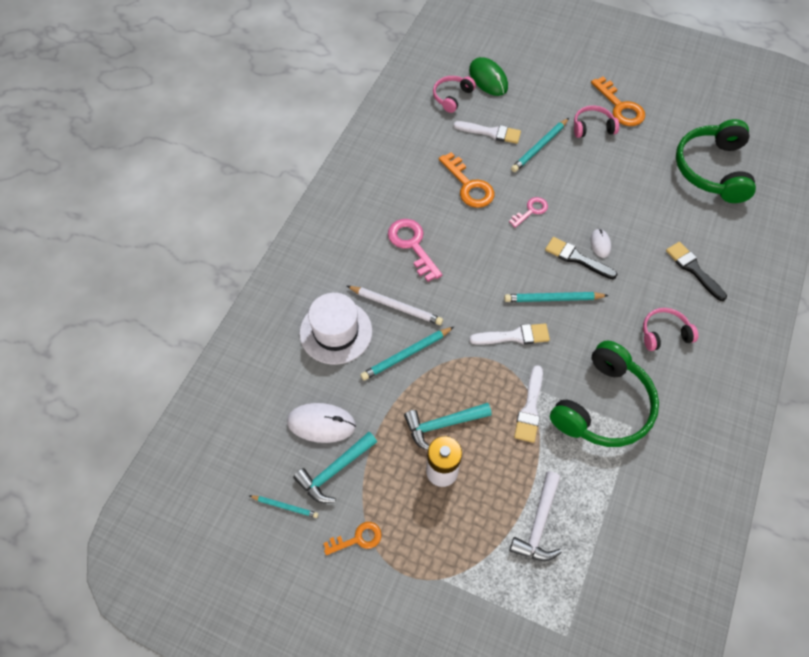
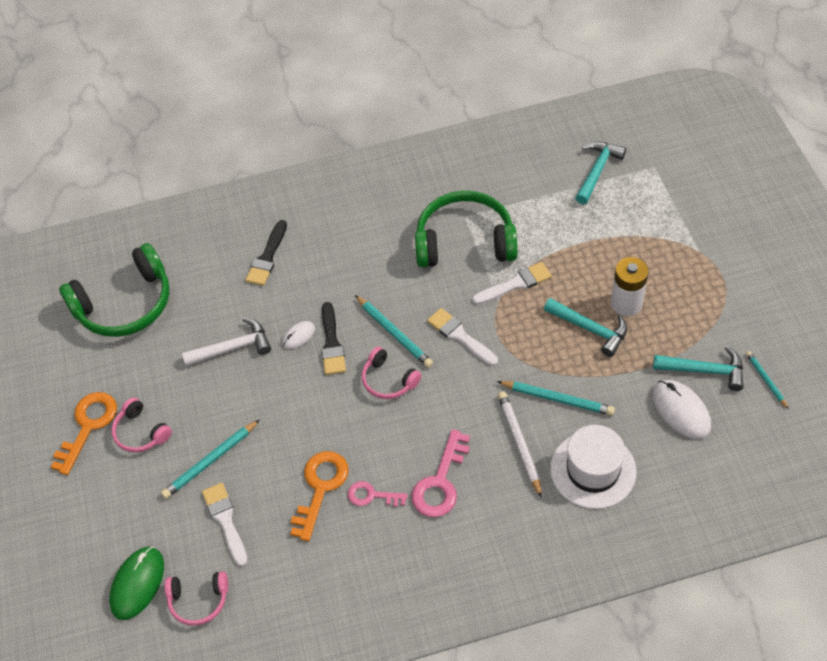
camera: 125 degrees left, 5 degrees down
(357, 539) = (732, 317): orange key -> none
(531, 211) = (306, 413): pink key -> pink key (372, 495)
(538, 524) = (599, 223): white hammer -> white hammer (233, 347)
(539, 147) = (210, 461): turquoise pencil -> turquoise pencil turned 135 degrees clockwise
(601, 577) = (597, 171): none -> turquoise hammer
(664, 333) = (356, 241): pink headphones -> pink headphones (388, 380)

